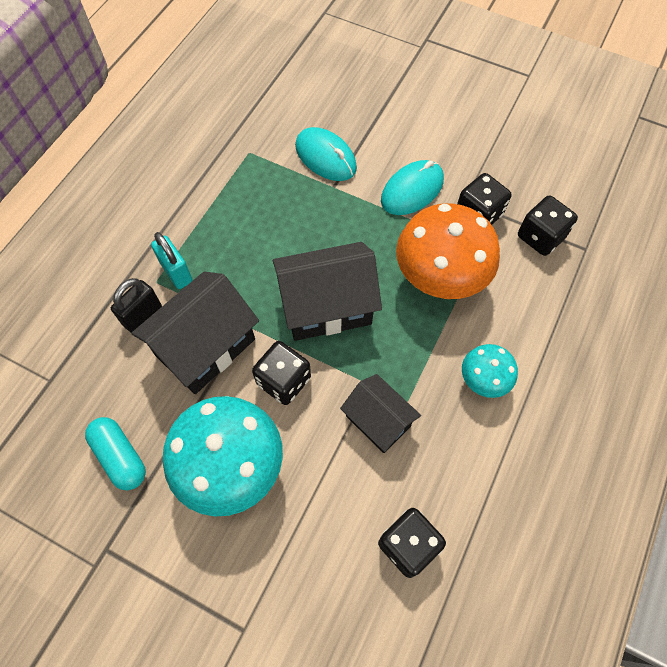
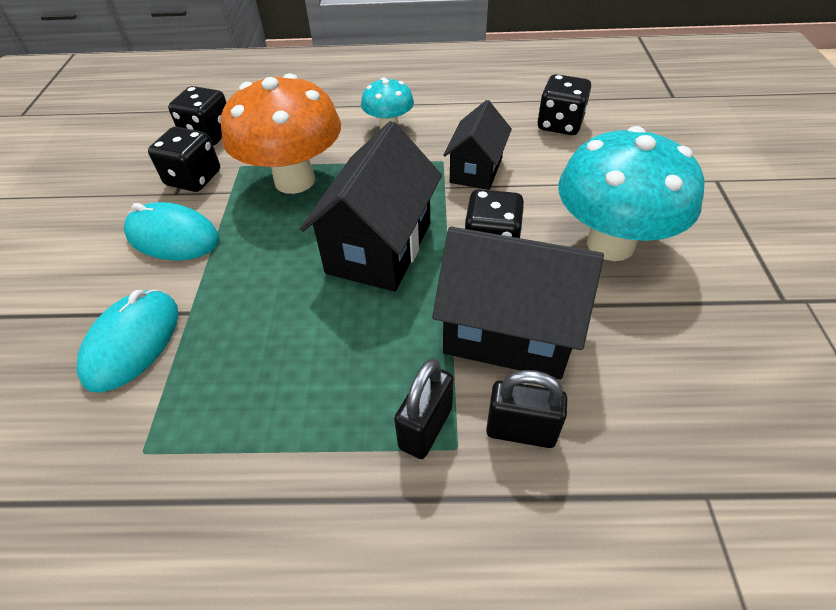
camera: 115 degrees left, 15 degrees down
(120, 456) = (699, 342): turquoise capsule -> none
(176, 272) = (425, 428): turquoise padlock -> black padlock
(326, 307) = (379, 248): black house -> black house turned 60 degrees clockwise

